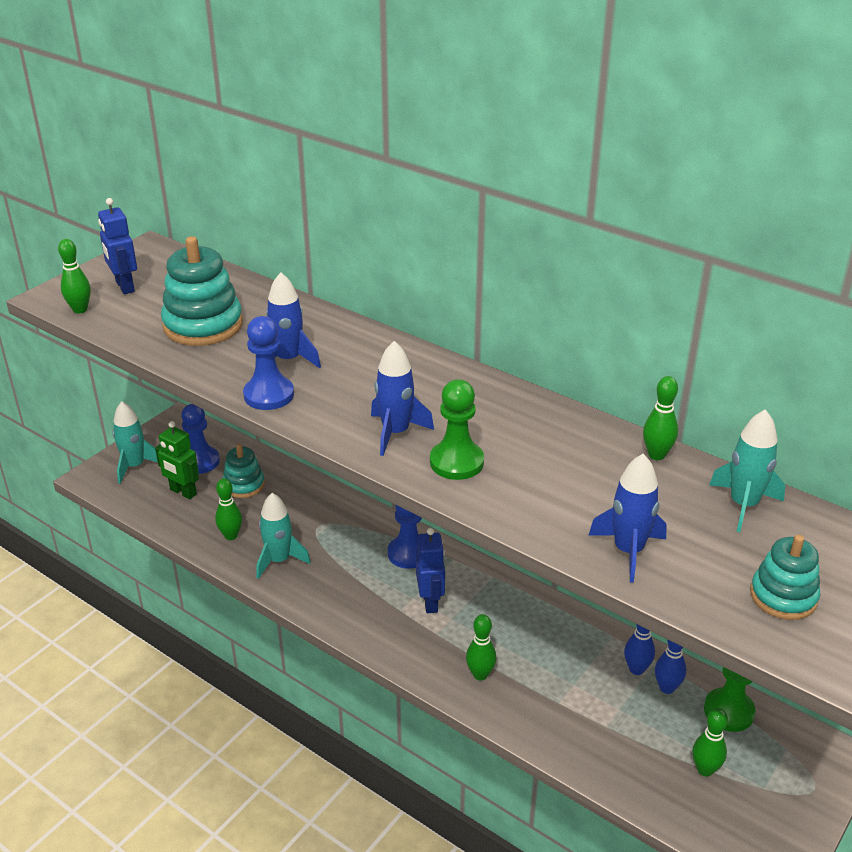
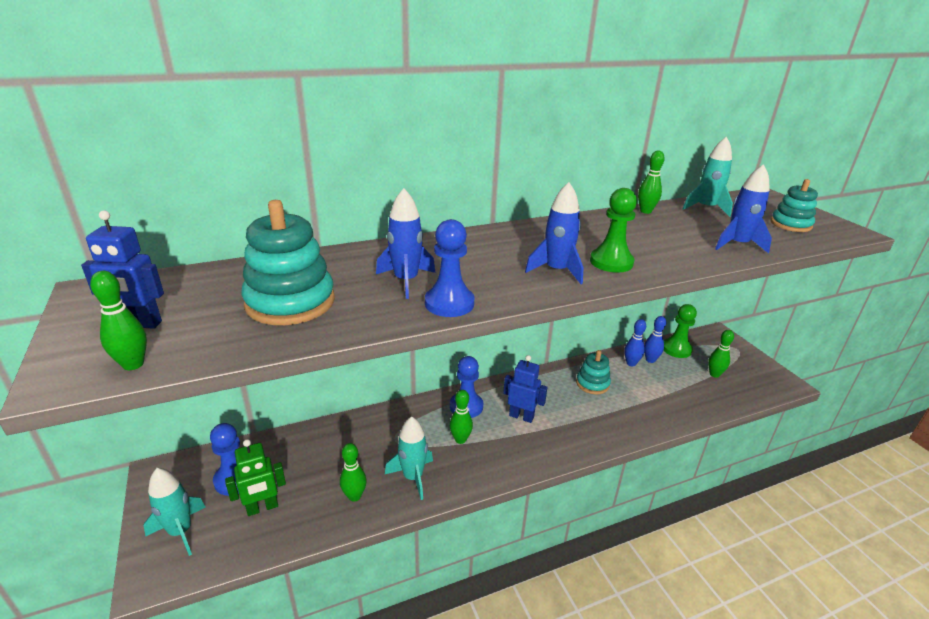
camera: 60 degrees left, 5 degrees down
(244, 485) = (300, 462): turquoise stacking toy -> turquoise stacking toy (592, 384)
(480, 674) = (602, 423): green bowling pin -> green bowling pin (460, 439)

